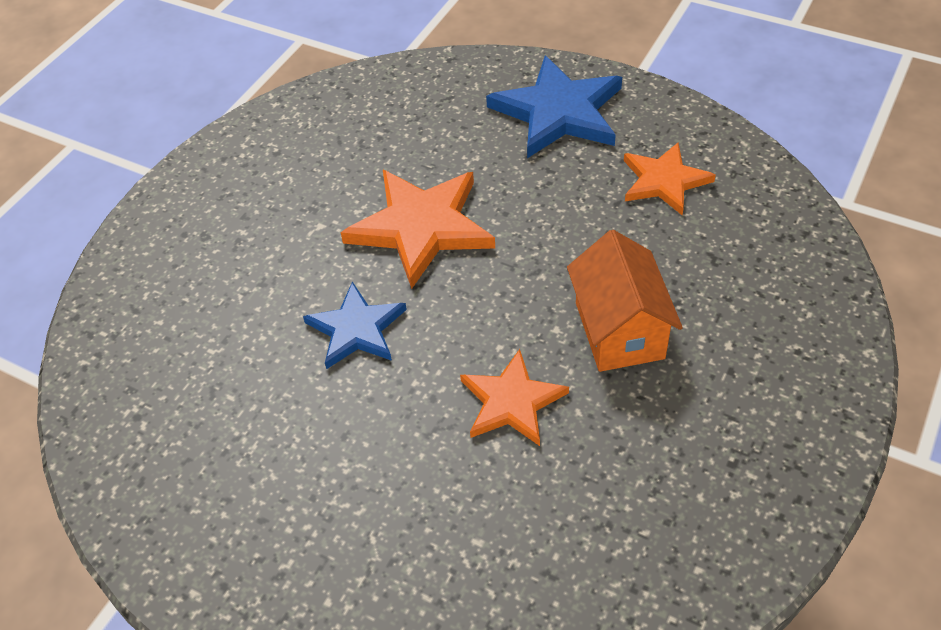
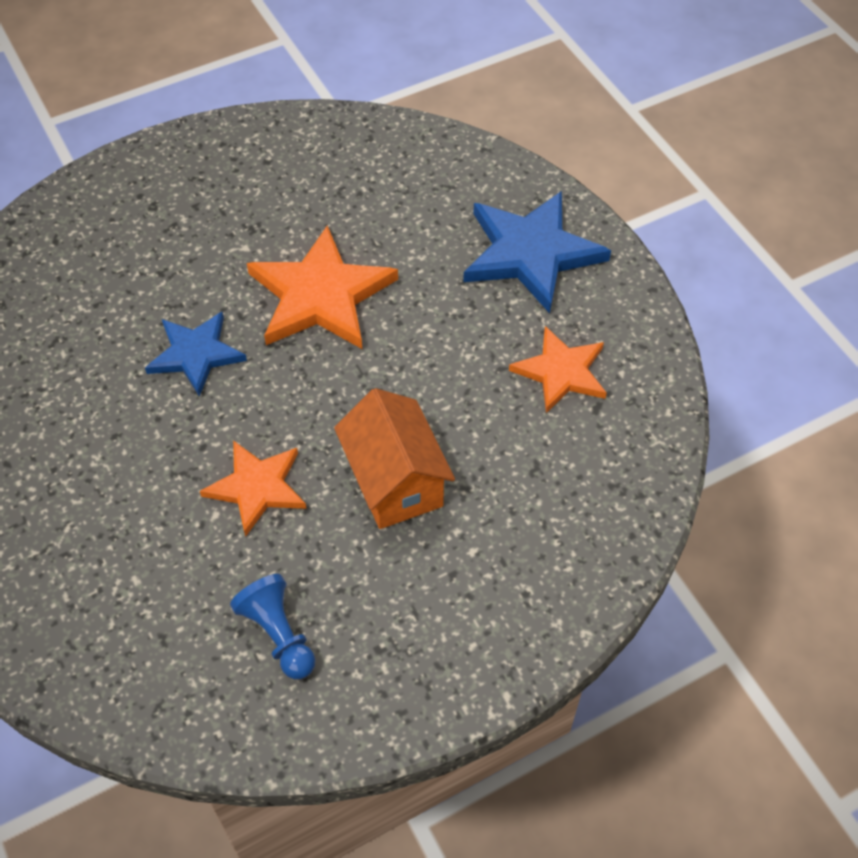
camera: 30 degrees right, 5 degrees up
(619, 330) = (394, 482): orange house -> orange house turned 45 degrees counterclockwise
(643, 505) = (278, 635): none -> blue pawn

